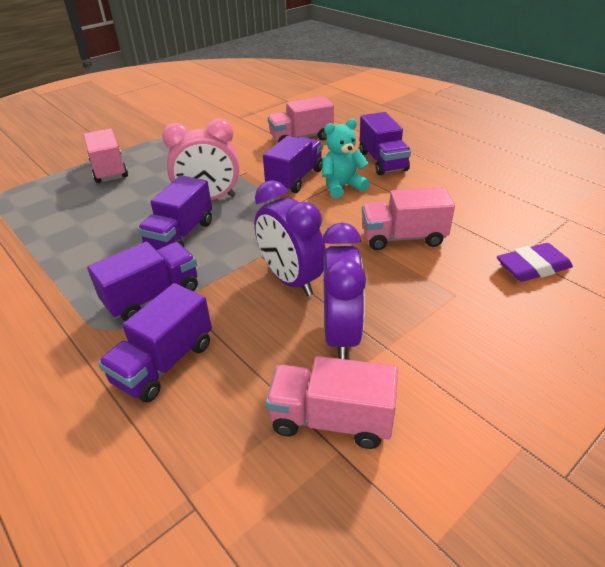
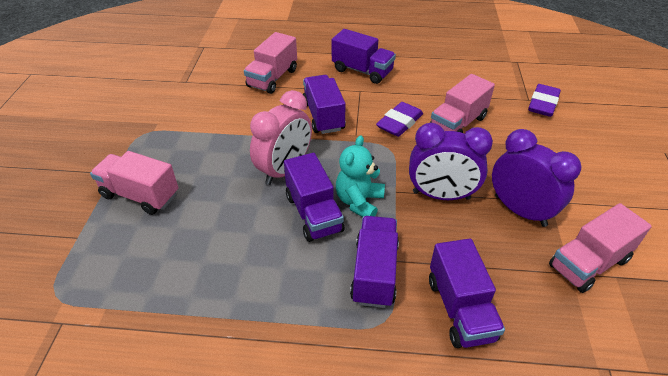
camera: 45 degrees left, 5 degrees up
(342, 186) = (366, 105): turquoise teddy bear -> turquoise teddy bear (359, 202)
(349, 211) = (399, 123): none -> purple eraser

